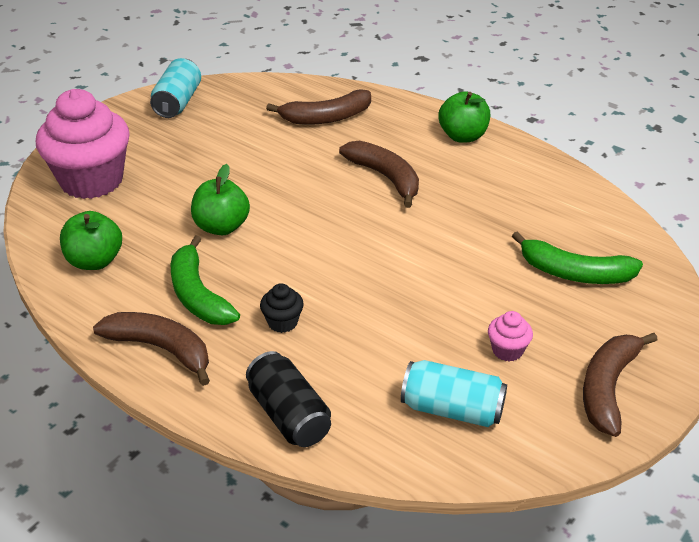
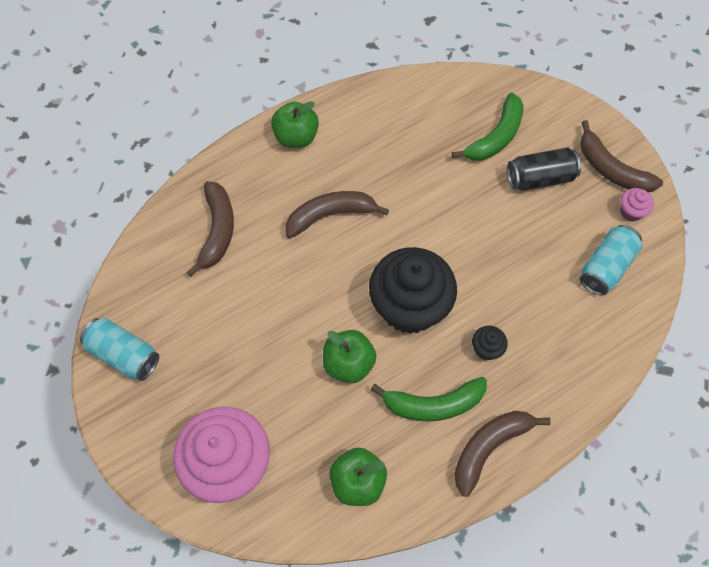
camera: 70 degrees left, 25 degrees up
(289, 415) = (584, 372): black can -> black can (540, 178)
(306, 253) = (409, 307): none -> black cupcake
(507, 350) = (560, 211): pink cupcake -> pink cupcake (631, 212)

